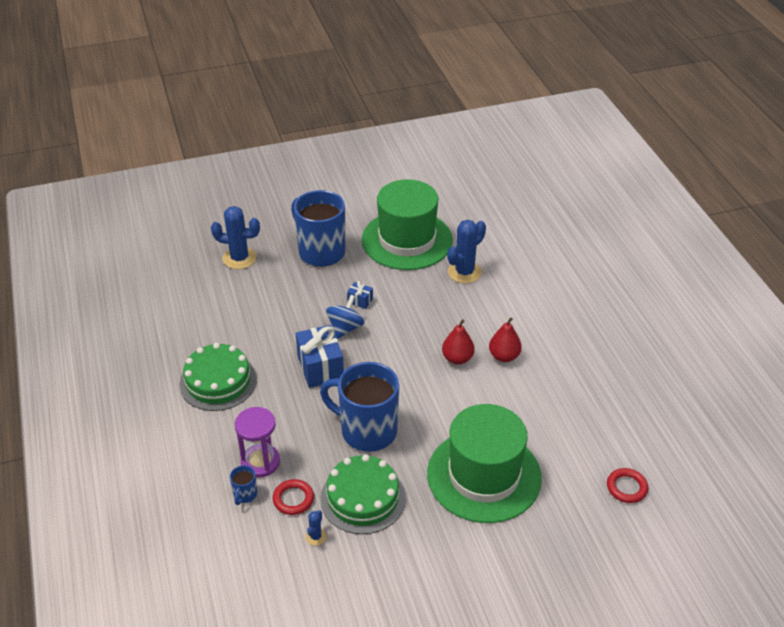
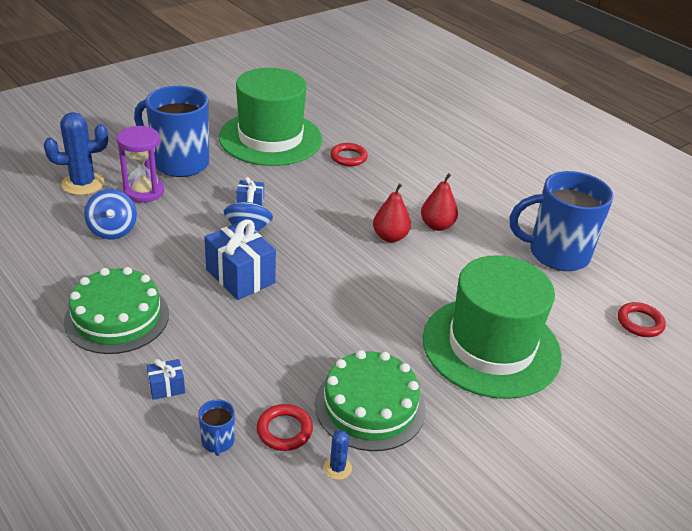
camera: 25 degrees left, 5 degrees down
(229, 445) = (166, 387): none -> blue gift
(244, 306) = (113, 230): none -> blue spinning top
(260, 462) = (219, 397): purple hourglass -> purple hourglass (144, 191)
(367, 431) = (332, 331): blue mug -> blue mug (556, 254)
(464, 272) = (348, 157): blue cactus -> red ring

